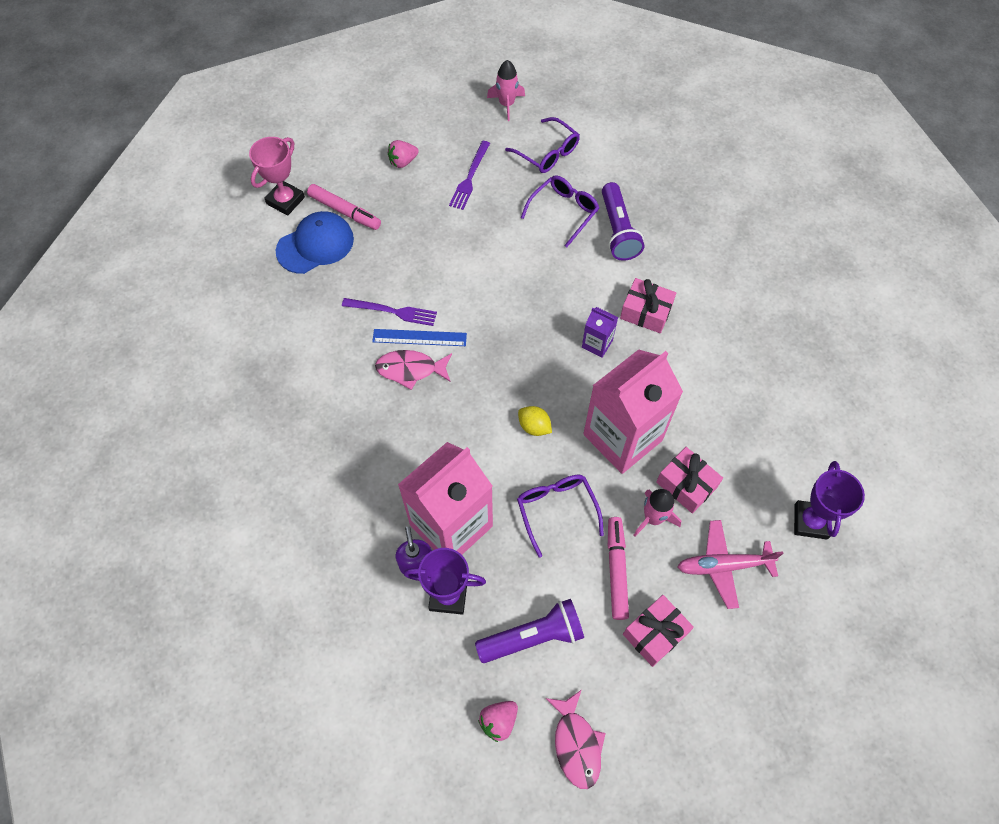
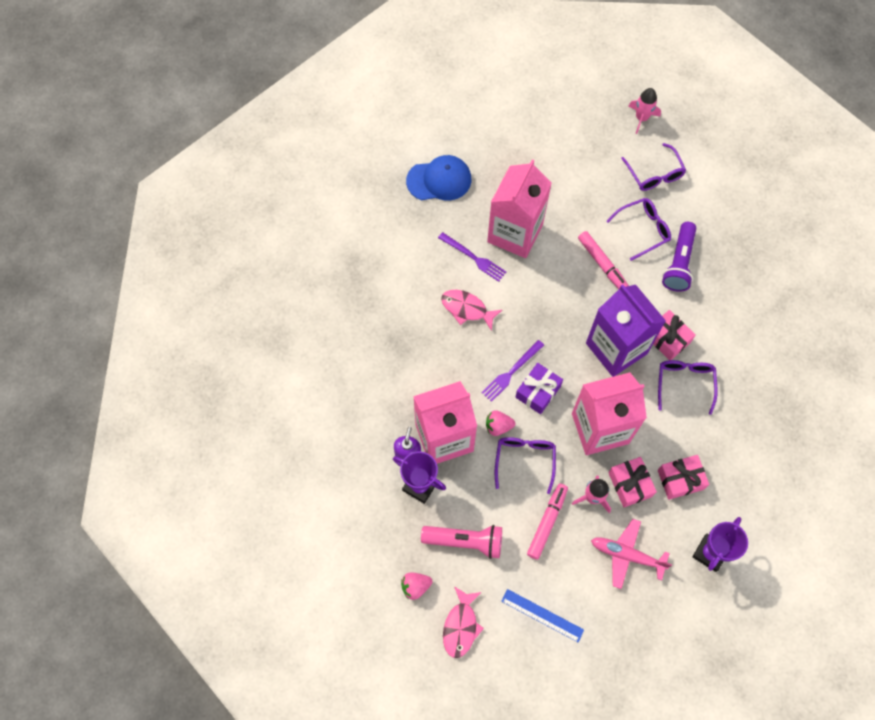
camera: 25 degrees right, 5 degrees up
(285, 200) = (432, 134): pink trophy -> none
(345, 211) = (473, 161): pink marker -> pink marker (602, 264)
(403, 162) = (536, 136): pink strawberry -> pink strawberry (498, 426)
(419, 338) = (484, 287): blue ruler -> blue ruler (542, 615)
(427, 268) = (515, 233): none -> pink carton
(470, 177) = (582, 171): purple fork -> purple fork (511, 372)
(533, 637) = (465, 541): purple flashlight -> pink flashlight
(534, 427) = (538, 391): yellow lemon -> purple gift
(597, 344) = (616, 348): purple carton -> purple carton, size x2.31
(655, 633) = (552, 579): pink gift -> pink gift (680, 479)
(688, 350) = (684, 383): none -> purple glasses

